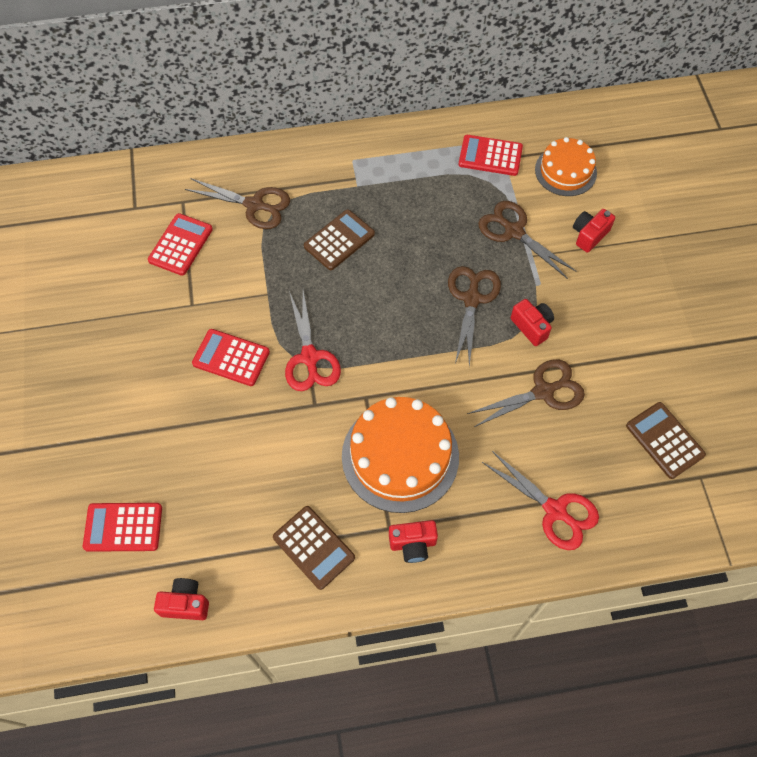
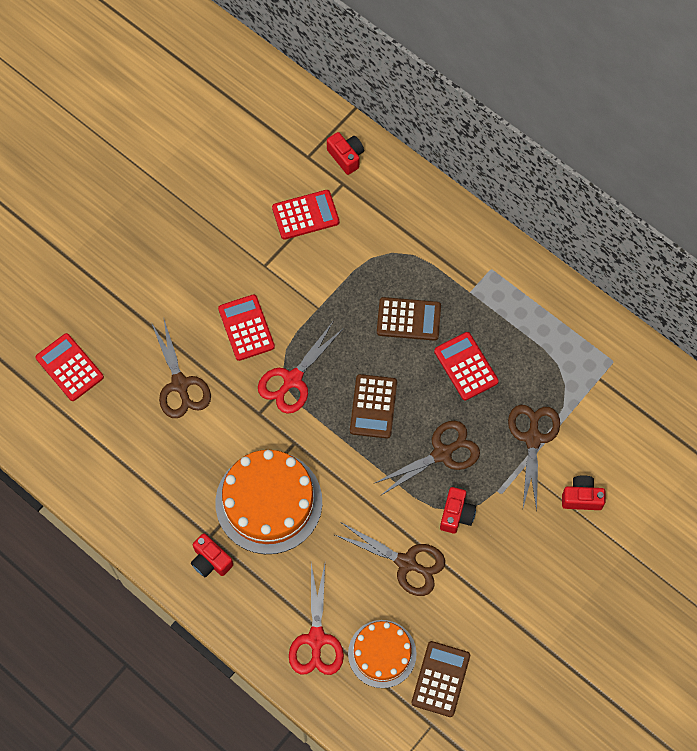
camera: 50 degrees right, 5 degrees up
(185, 603) = (53, 450): red camera -> red camera (346, 157)
(254, 205) = (385, 235): brown scissors -> brown scissors (180, 384)
(314, 547) = (155, 498): brown calculator -> brown calculator (373, 406)
(490, 156) = (591, 367): red calculator -> red calculator (466, 366)
(565, 171) = (630, 435): orange cake -> orange cake (382, 653)

